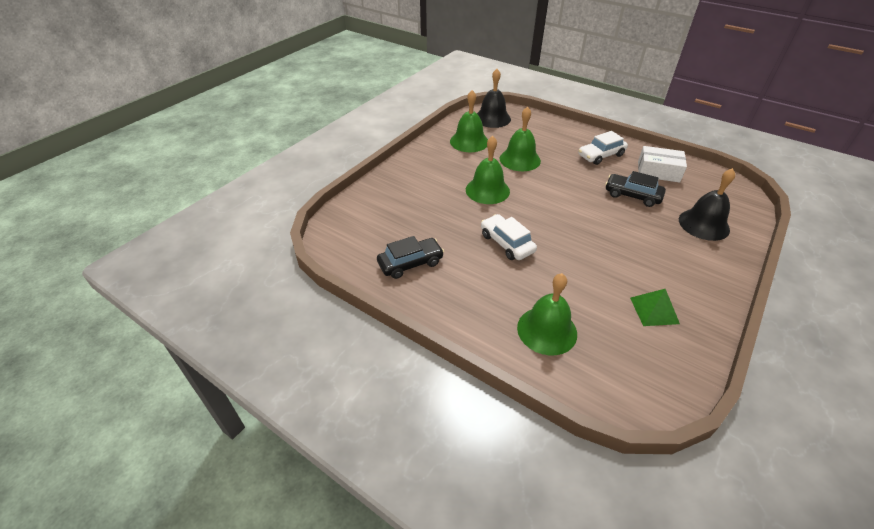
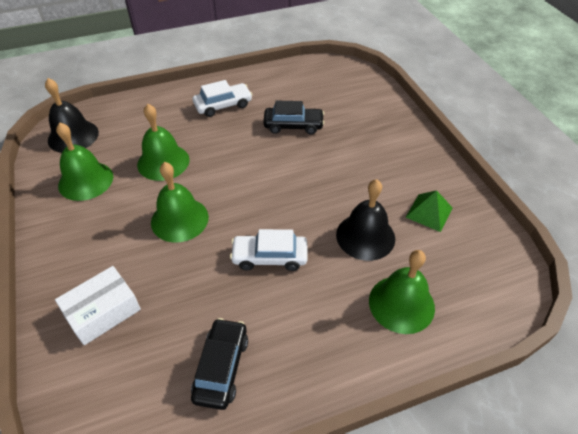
camera: 55 degrees left, 5 degrees up
(601, 155) = (223, 105): white car -> white car turned 120 degrees counterclockwise
(632, 195) = (293, 126): black car -> black car turned 150 degrees counterclockwise
(658, 171) = (281, 90): white box -> white box (103, 312)
(703, 224) = (364, 113): black bell -> black bell (365, 236)

